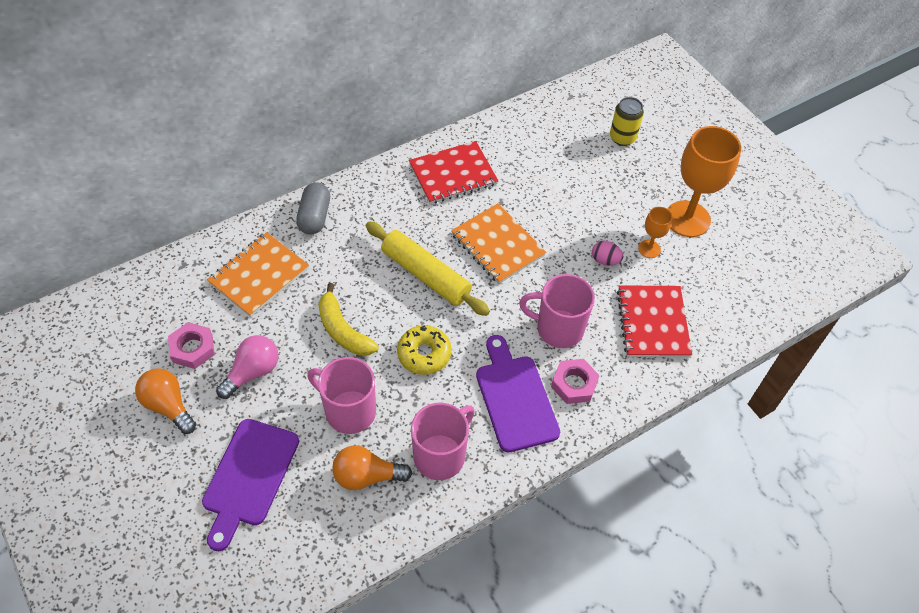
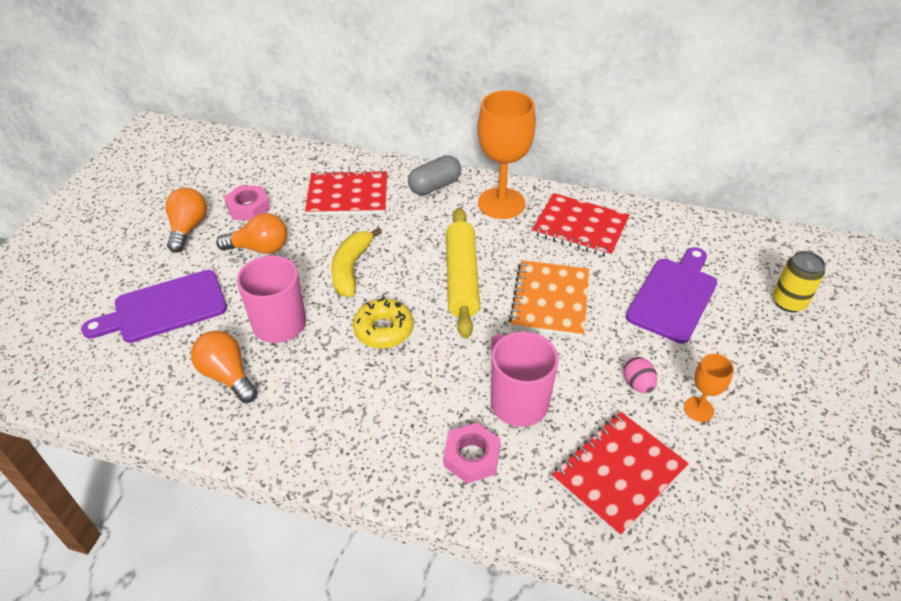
camera: 50 degrees right, 10 degrees down
(252, 372) = (260, 248): pink light bulb -> orange light bulb
(259, 276) = (347, 195): orange notebook -> red notebook
(440, 455) = (293, 410): pink mug -> none
(515, 398) = (407, 422): purple cutting board -> purple cutting board (674, 296)
(687, 219) = (778, 416): orange goblet -> orange goblet (501, 203)

